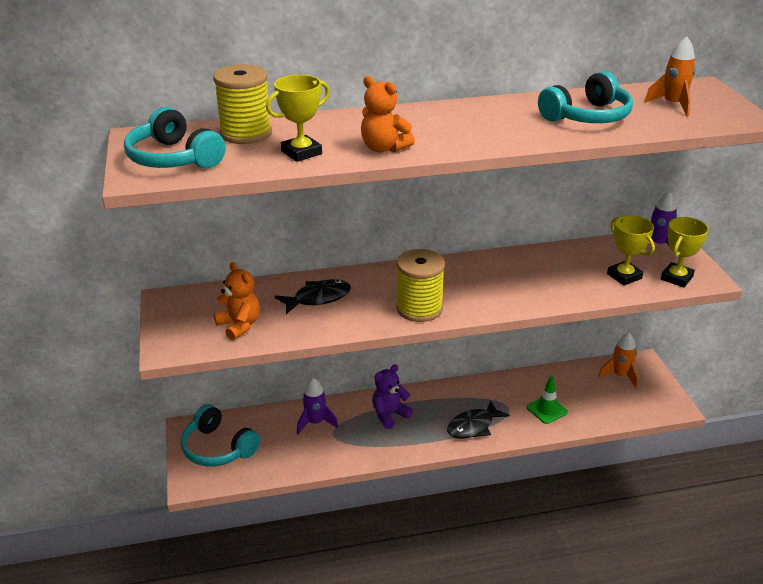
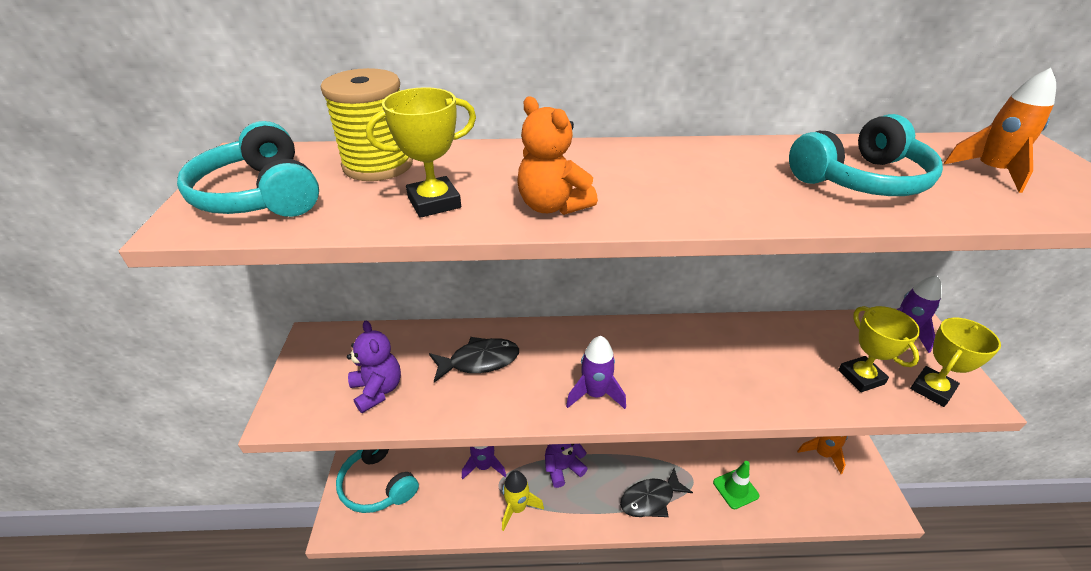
camera: 10 degrees right, 5 degrees up
(239, 325) = (377, 390): orange teddy bear -> purple teddy bear
(355, 448) = (517, 508): none -> yellow rocket
(419, 308) = (595, 394): yellow spool -> purple rocket

